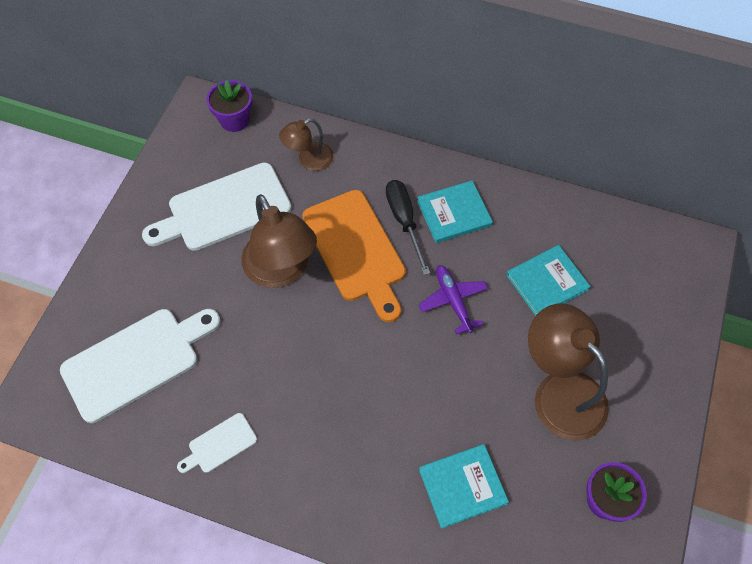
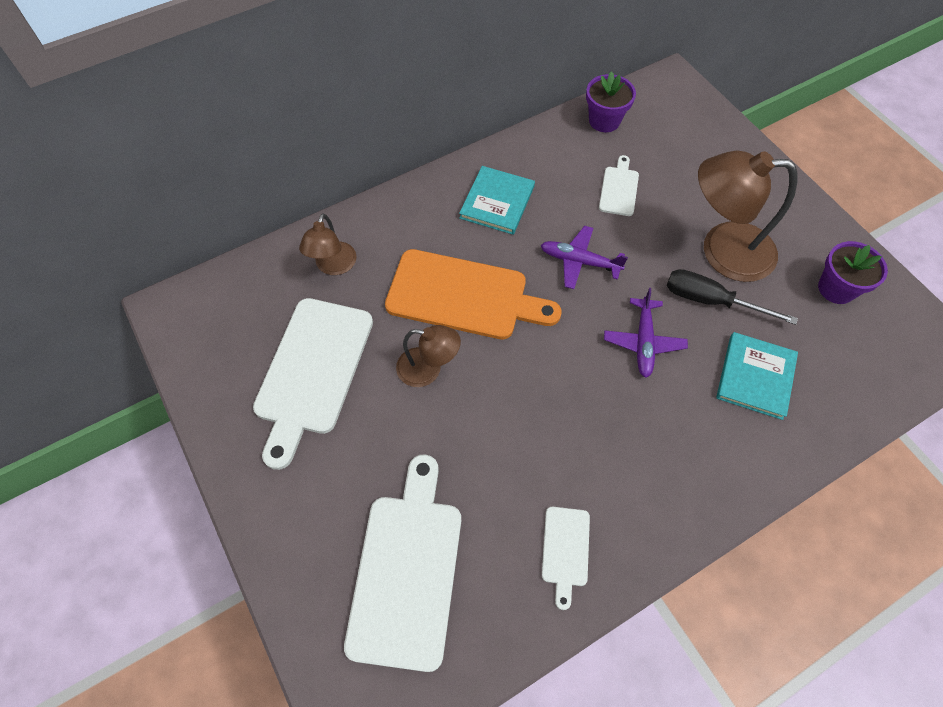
camera: 50 degrees left, 0 degrees up
(234, 120) = (223, 294): purple flower pot -> purple flower pot (604, 120)
(281, 271) = (428, 369): brown lamp -> brown lamp, size x0.55
(404, 221) = (470, 241): black screwdriver -> black screwdriver (711, 301)
(423, 389) = (643, 342): none -> purple plane
(547, 282) = (619, 189): turquoise book -> white cutting board

